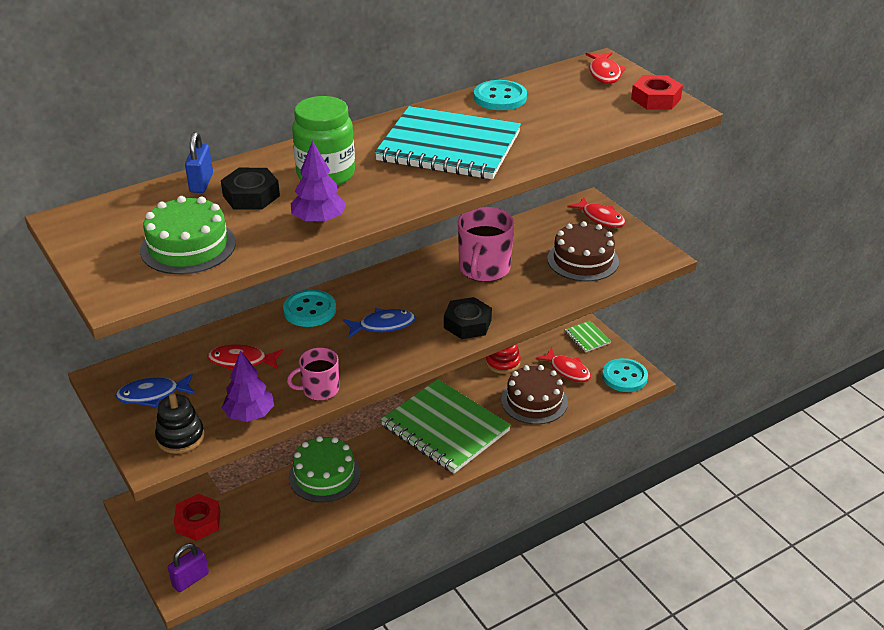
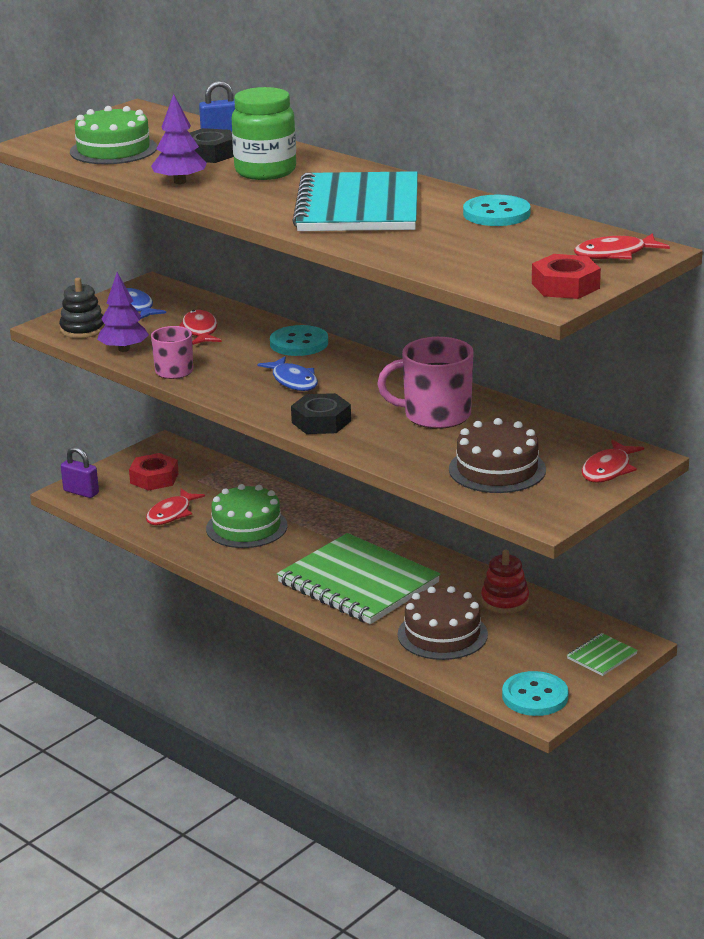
camera: 75 degrees right, 10 degrees down
(445, 428) = (358, 583): green notebook -> green notebook turned 75 degrees counterclockwise
(567, 370) = (520, 650): red fish -> red fish (171, 514)

